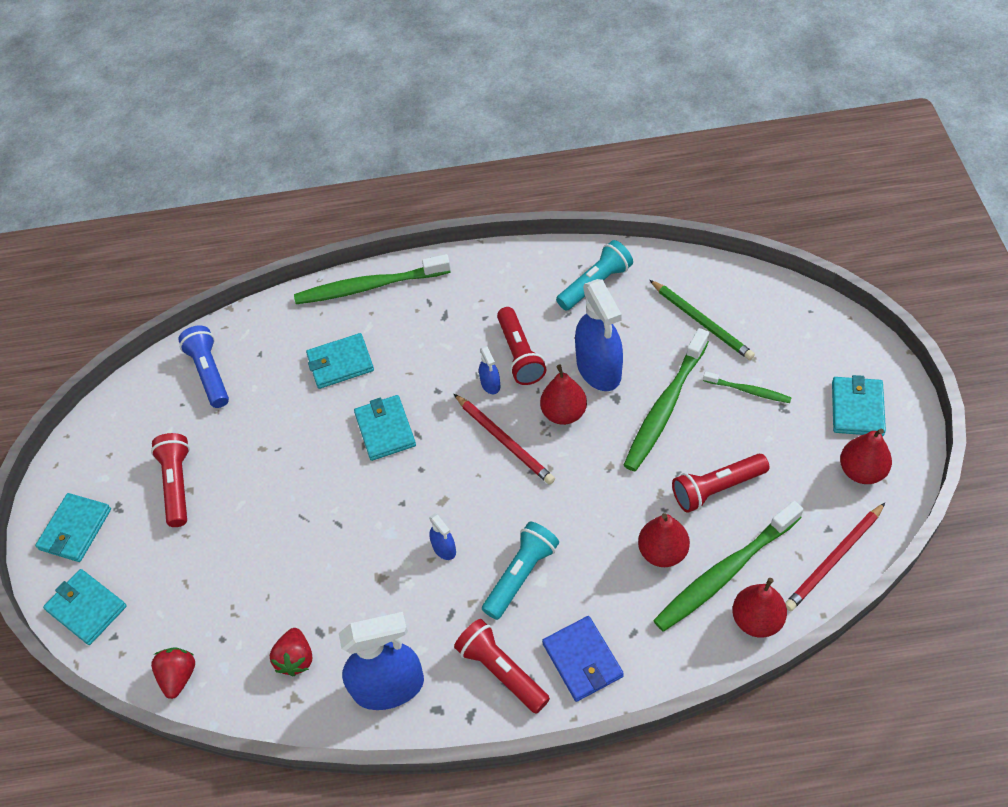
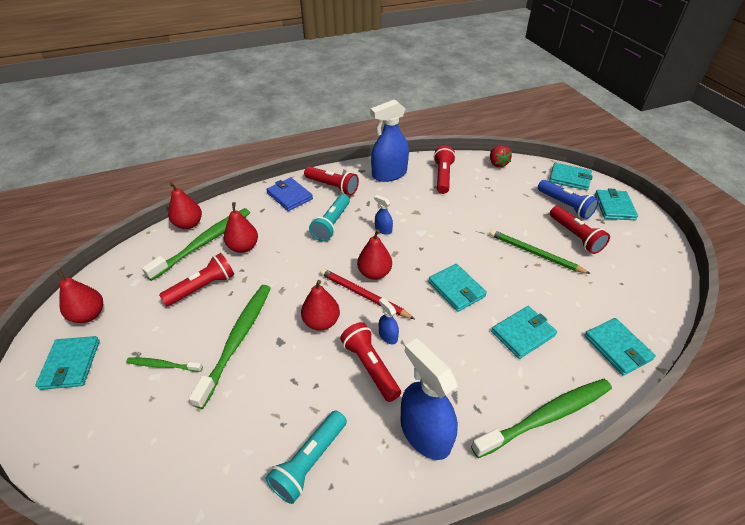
camera: 160 degrees right, 10 degrees down
(210, 373) = (622, 308): blue flashlight -> blue flashlight (565, 205)
(253, 333) = (617, 348): none -> turquoise wallet
(296, 659) = (443, 176): red strawberry -> red flashlight
(481, 471) = (374, 273): none -> red pear
(599, 369) = (296, 364): blue spray bottle -> blue spray bottle (425, 433)
(701, 322) = (196, 431): green pencil -> green pencil (534, 253)
(834, 559) = (131, 259): red pencil -> none

